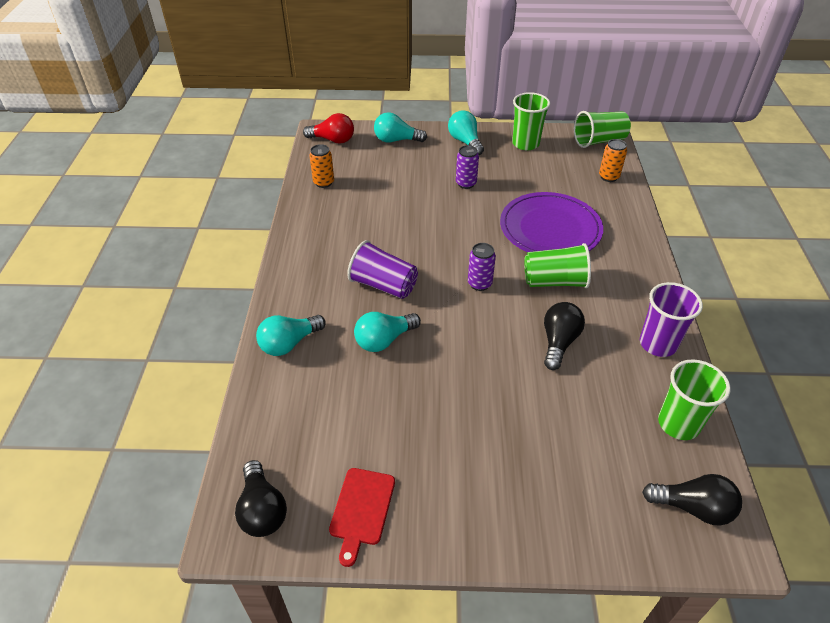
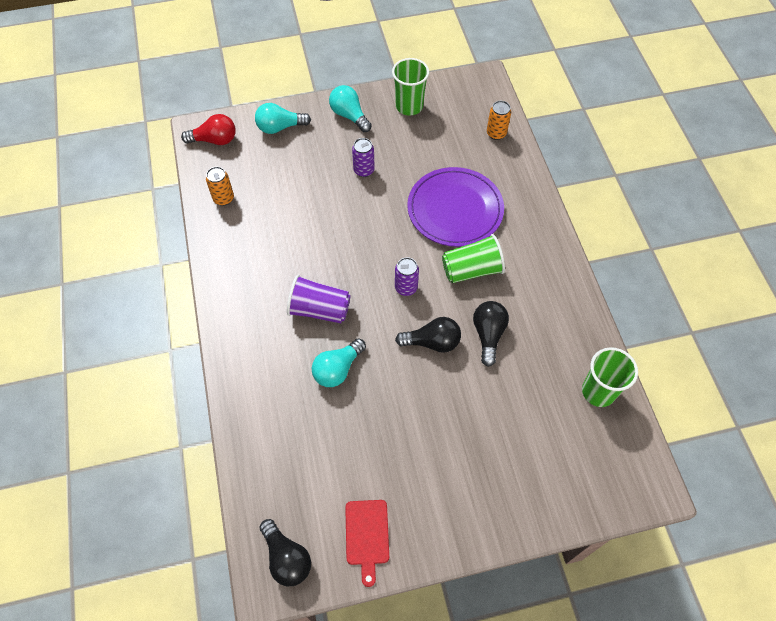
camera: 15 degrees left, 15 degrees up
(289, 343) = (254, 393): turquoise light bulb -> none
(599, 141) = (478, 88): green cup -> none
(658, 344) = (570, 316): purple cup -> none
(693, 507) = (620, 464): black light bulb -> black light bulb (432, 342)

